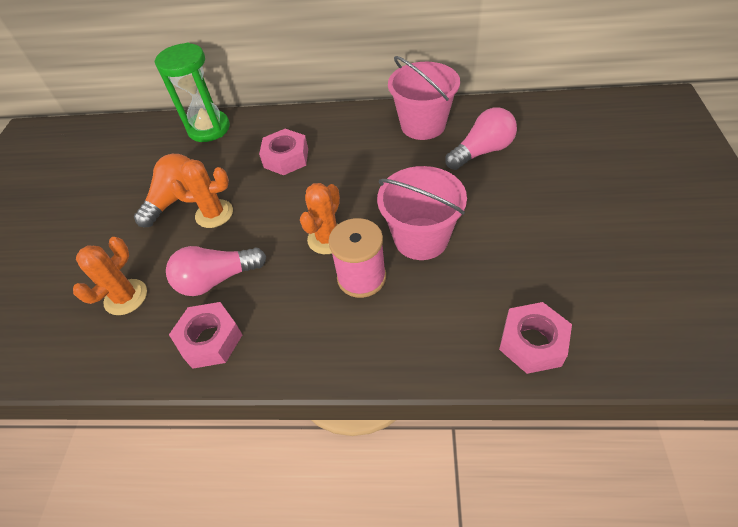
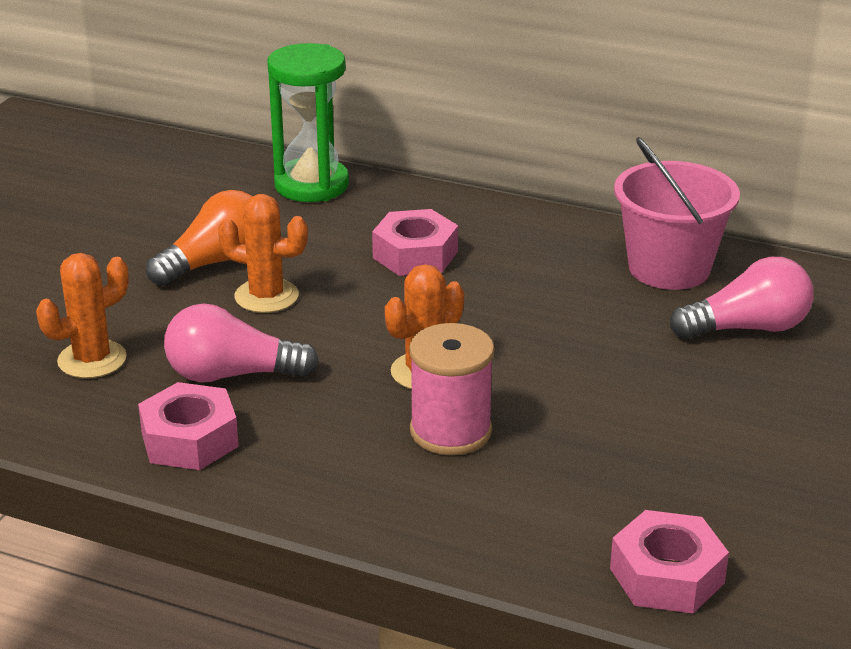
camera: 15 degrees right, 20 degrees down
(421, 238) = (572, 410): pink bucket -> none

